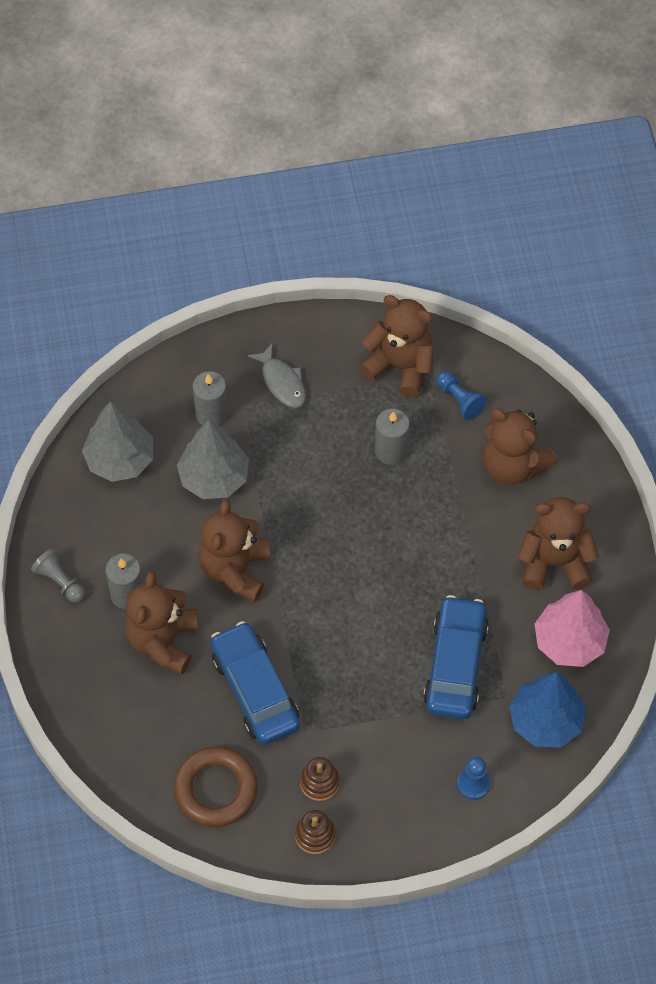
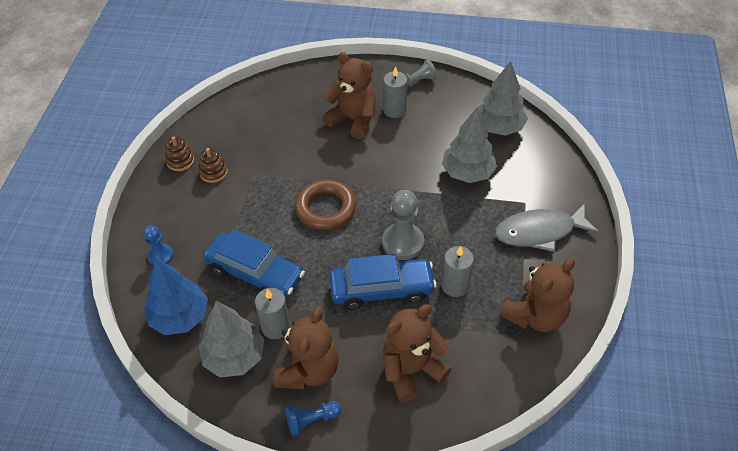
camera: 110 degrees right, 10 degrees down
(211, 414) = (522, 183): grey candle -> grey candle (275, 327)
(216, 789) = (239, 122): brown ring -> brown ring (325, 208)
(235, 570) = (389, 167): brown teddy bear -> none
(255, 690) = (295, 156): blue car -> blue car (382, 289)
(282, 382) = (539, 232): grey fish -> grey fish, size x1.58
(351, 520) = (403, 242): none -> grey pawn
(459, 400) = (489, 350): blue pawn -> blue pawn (311, 420)
(569, 642) = (234, 357): pink tree -> grey tree

